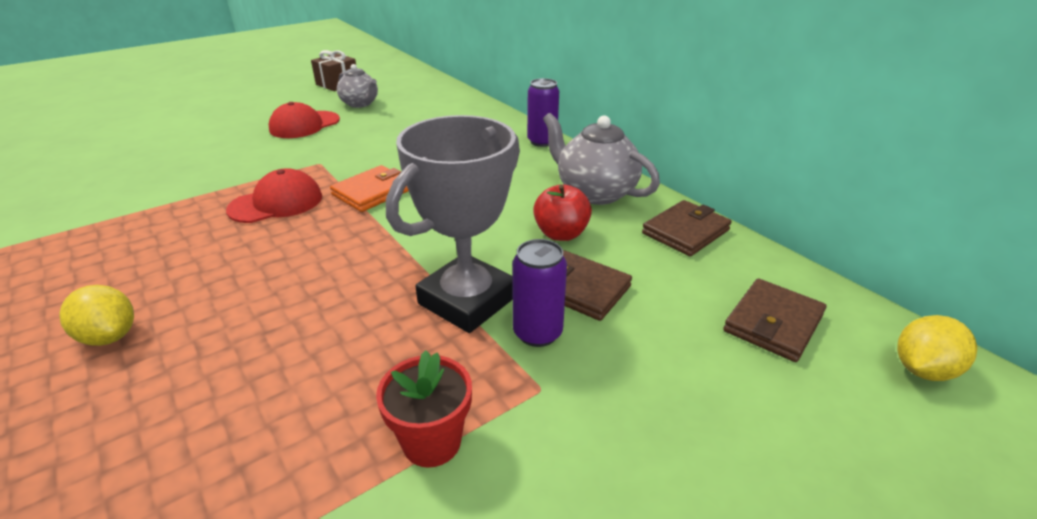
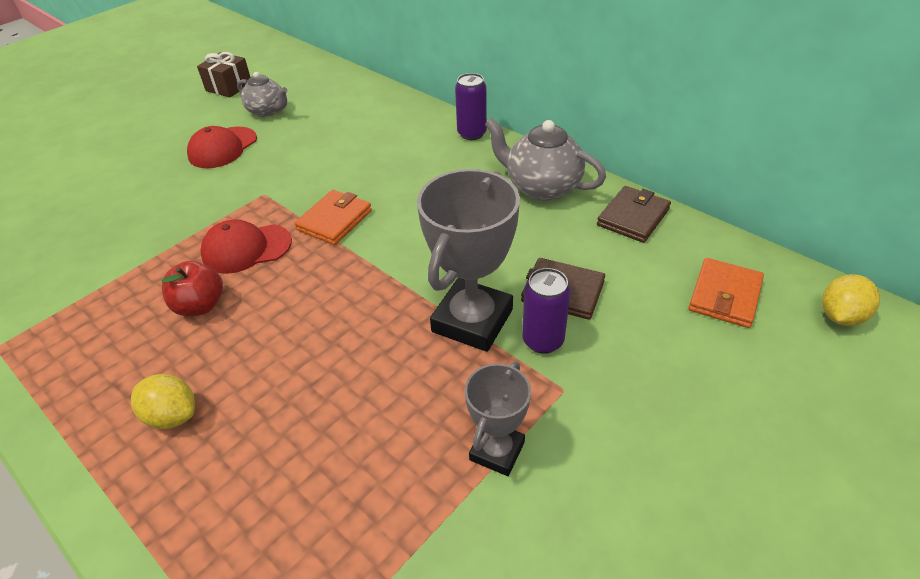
camera: 10 degrees left, 10 degrees up
(276, 203) = (246, 248): red cap -> red cap turned 150 degrees counterclockwise
(432, 442) = (497, 451): red flower pot -> grey trophy
(561, 234) = (527, 238): red apple -> red apple (200, 306)
(773, 323) = (724, 296): brown wallet -> orange wallet

